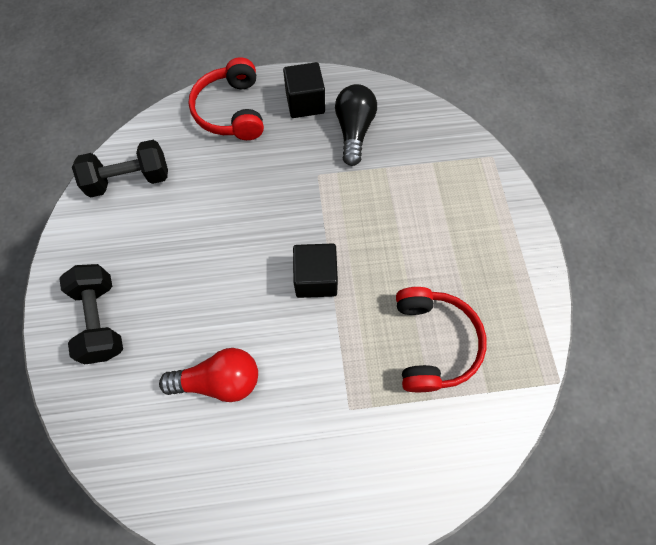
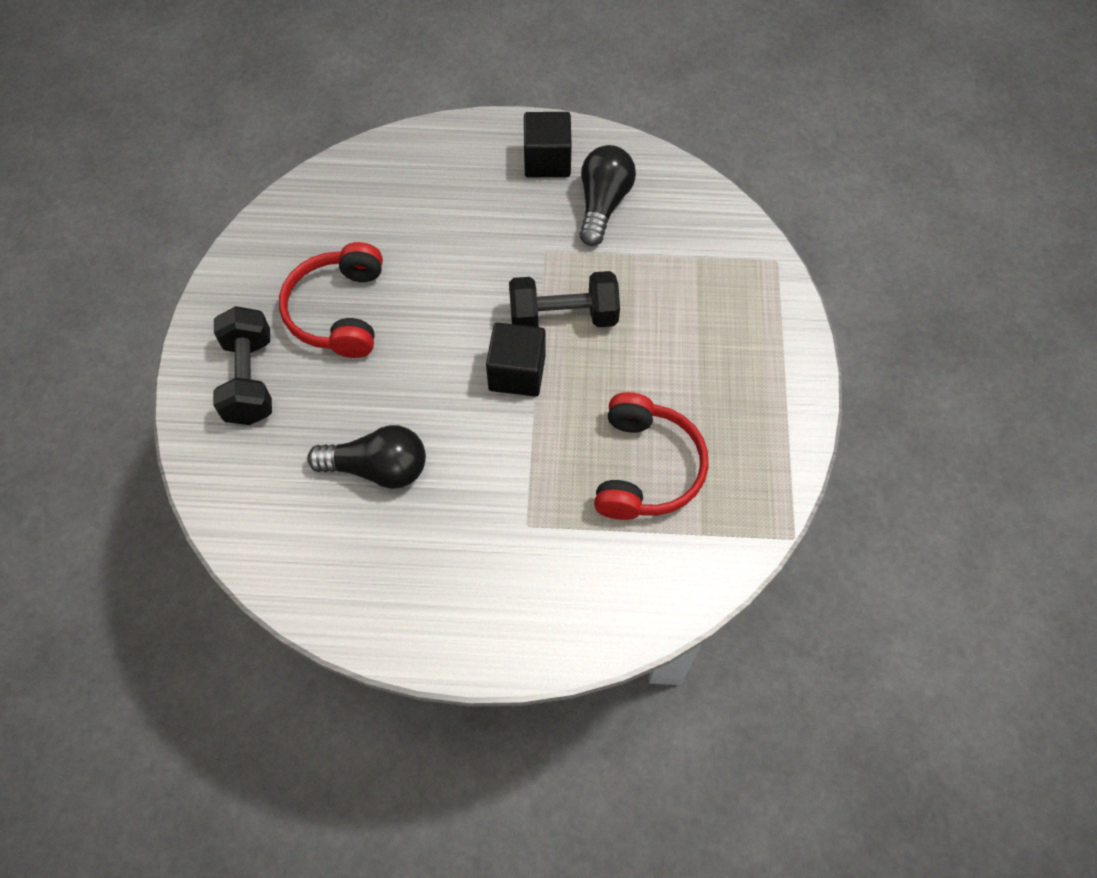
camera: 10 degrees right, 5 degrees down
(129, 180) = (309, 223): black dumbbell -> black dumbbell (563, 317)
(219, 380) = (378, 468): red light bulb -> black light bulb
(231, 111) = (450, 158): red headphones -> red headphones (338, 311)

